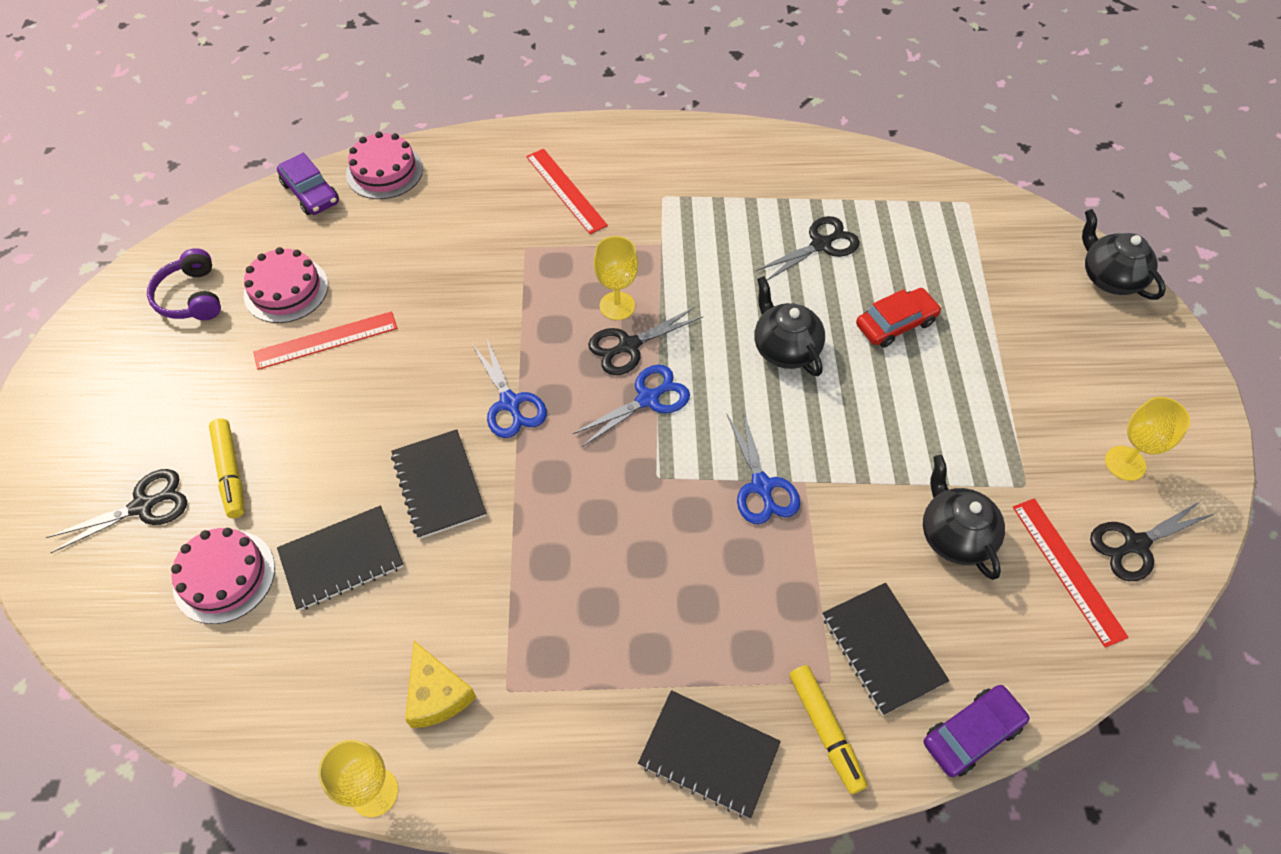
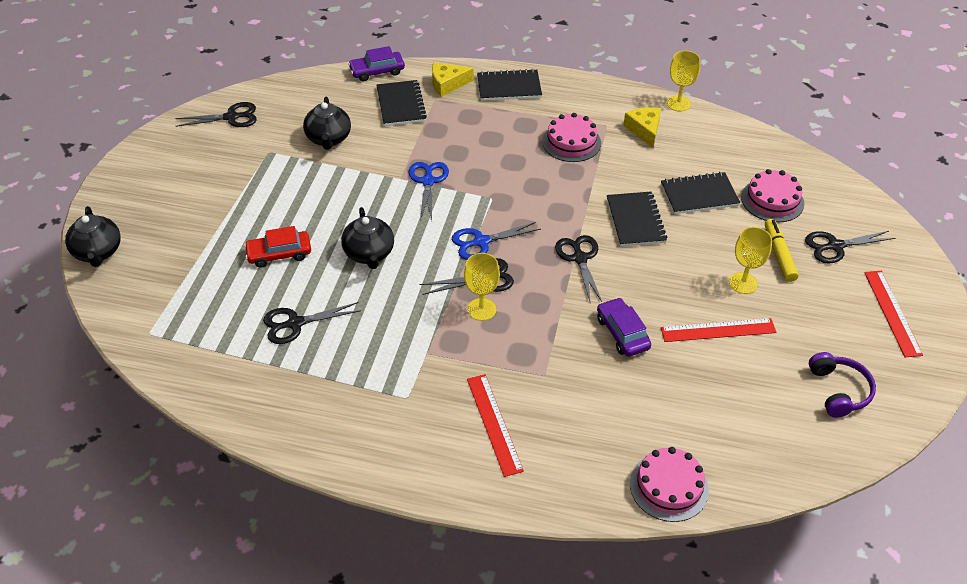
camera: 165 degrees left, 10 degrees down
(286, 290) = (756, 380): pink cake -> pink cake (571, 142)
(310, 193) = (743, 477): purple car -> purple car (622, 333)
(510, 403) = (580, 258): blue scissors -> black scissors
(708, 754) = (509, 87): black notebook -> black notebook turned 45 degrees counterclockwise
(825, 731) = (447, 84): yellow marker -> yellow cheese
(1067, 570) = (278, 114): red ruler -> red ruler (892, 312)
(1125, 463) = (200, 151): yellow goblet -> yellow goblet (743, 283)

